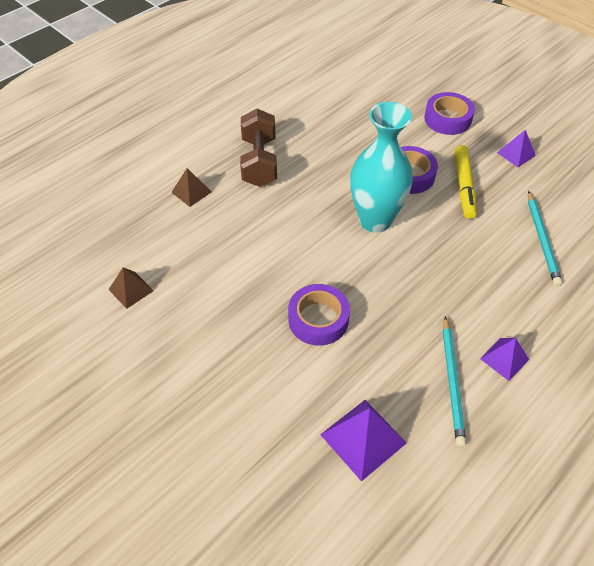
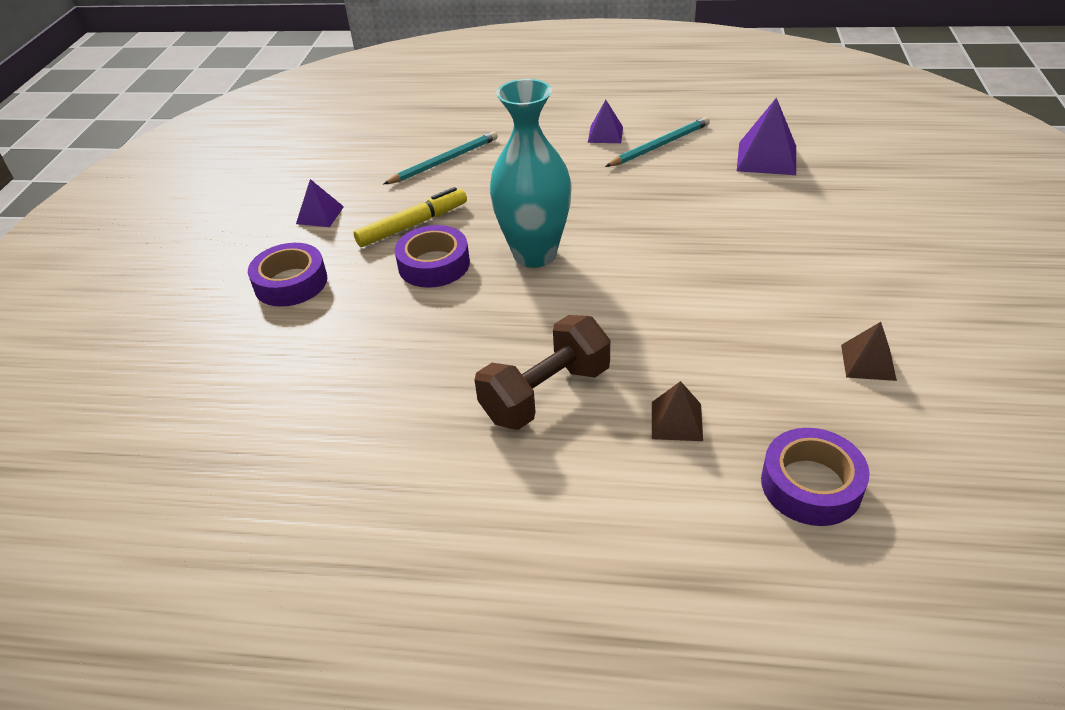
camera: 125 degrees left, 10 degrees down
(318, 319) = (703, 226): purple tape -> purple tape (811, 485)

